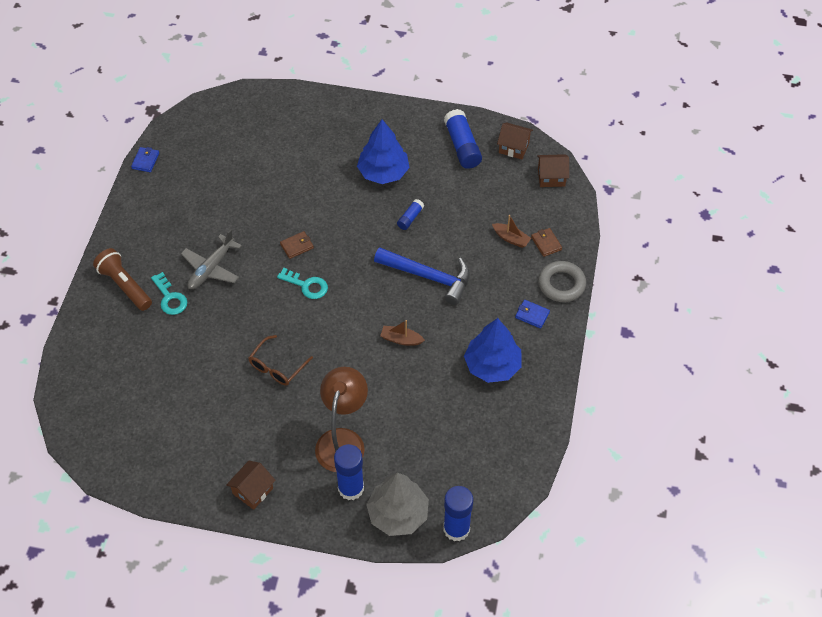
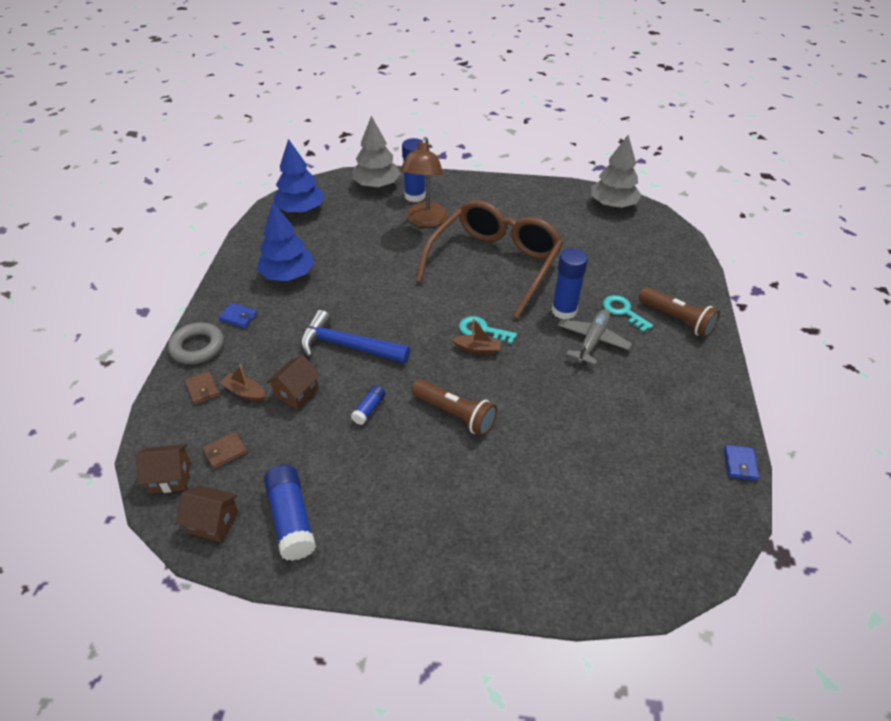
camera: 175 degrees right, 10 degrees down
(113, 454) = (613, 205): none -> grey tree
(253, 491) = (492, 191): brown house -> brown house (297, 393)
(277, 367) = (495, 264): brown glasses -> brown glasses, size x2.40
(297, 246) = (503, 369): brown wallet -> brown wallet (225, 452)
(343, 210) = (455, 414): none -> brown flashlight
(383, 172) = (407, 469): blue tree -> blue tree (300, 210)
(401, 339) = (377, 290): brown boat -> brown boat (477, 349)
(456, 529) = (331, 180): blue glue stick -> blue glue stick (564, 311)

